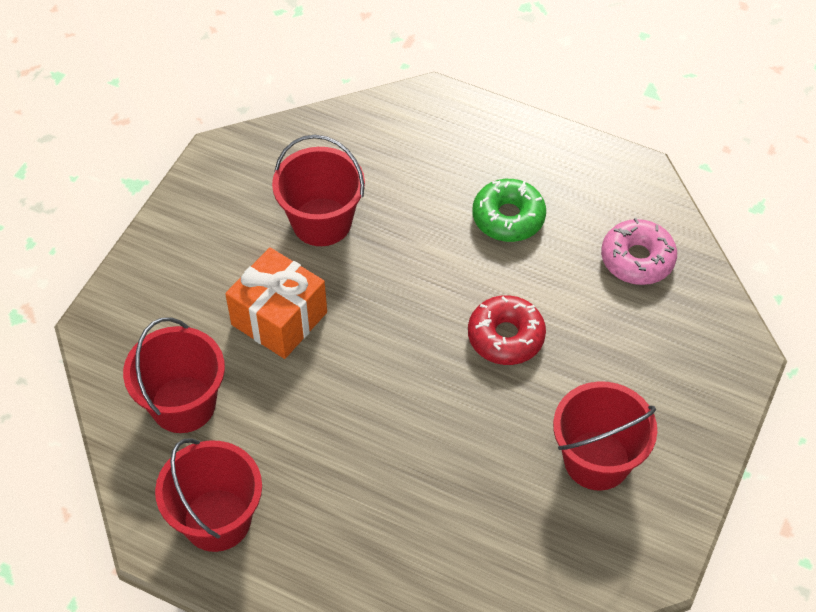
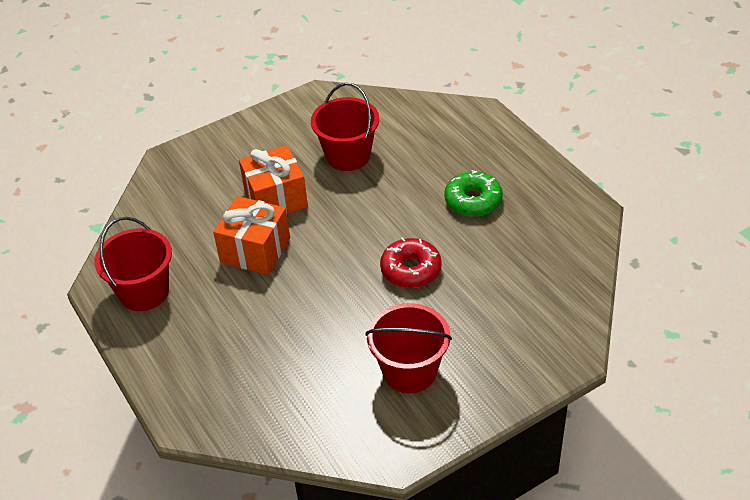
camera: 35 degrees right, 10 degrees down
(183, 404) = (179, 221): red bucket -> none
(309, 398) = (255, 250): none -> orange gift
(637, 259) = (544, 262): pink donut -> none

